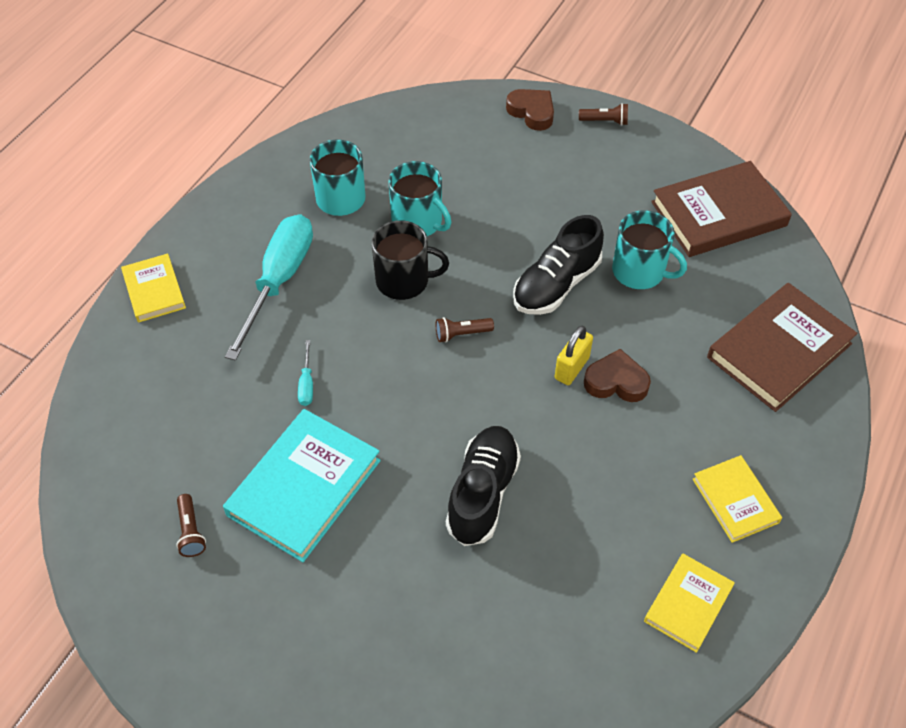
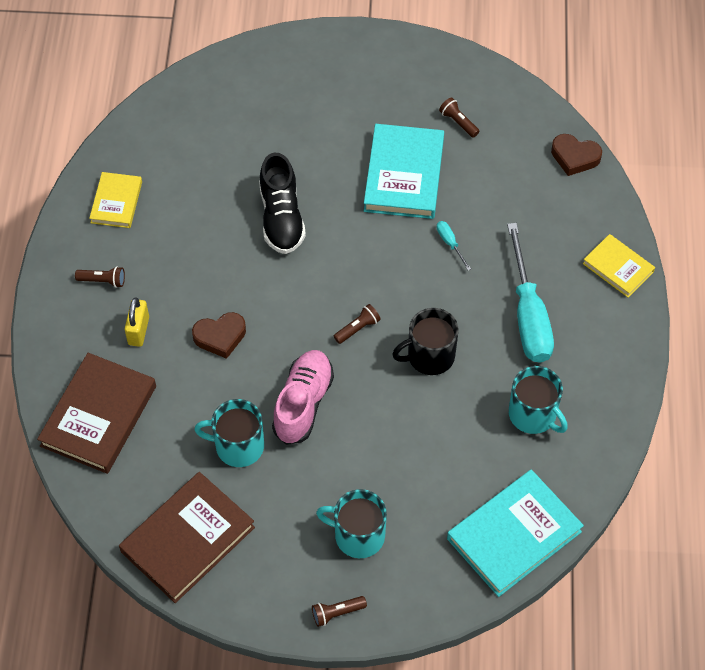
camera: 155 degrees right, 5 degrees up
(418, 222) = (451, 417): turquoise mug -> turquoise mug (358, 535)
(422, 121) = (514, 535): none -> turquoise book
(532, 112) = (414, 593): brown heart -> brown heart (574, 157)
(556, 284) = (303, 404): black shoe -> pink shoe
(571, 368) = (259, 334): yellow padlock -> yellow padlock (138, 331)
(735, 500) = (103, 281): yellow book -> brown flashlight

